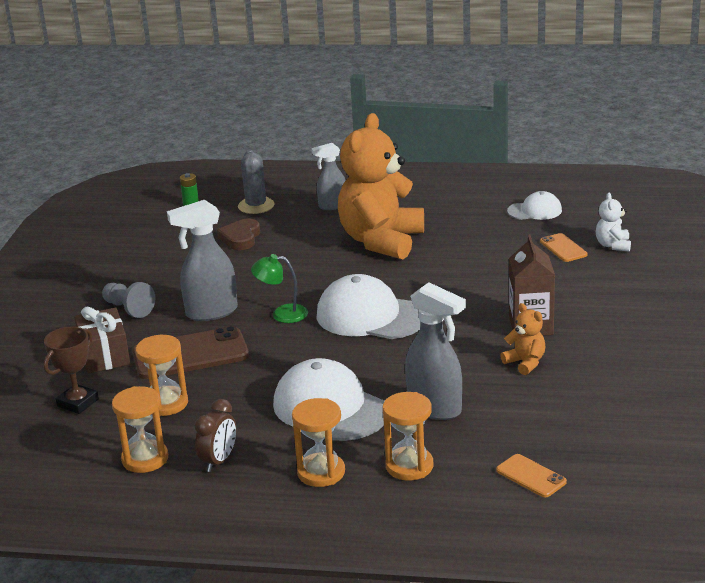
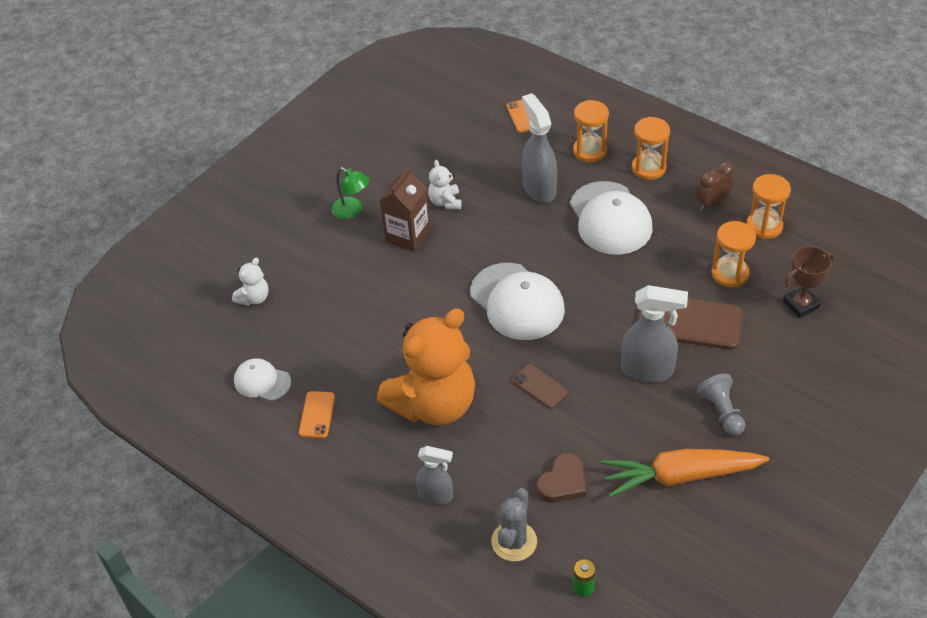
camera: 150 degrees left, 20 degrees up
(104, 355) = (763, 354): brown gift -> none
(147, 266) = (680, 476): none -> orange carrot
(282, 314) = (587, 339): green lamp -> green lamp (352, 211)
(301, 275) = (539, 386): none -> brown phone
(525, 363) = (445, 202): orange teddy bear -> white teddy bear
(563, 248) = (294, 314): orange phone -> orange phone (317, 415)

